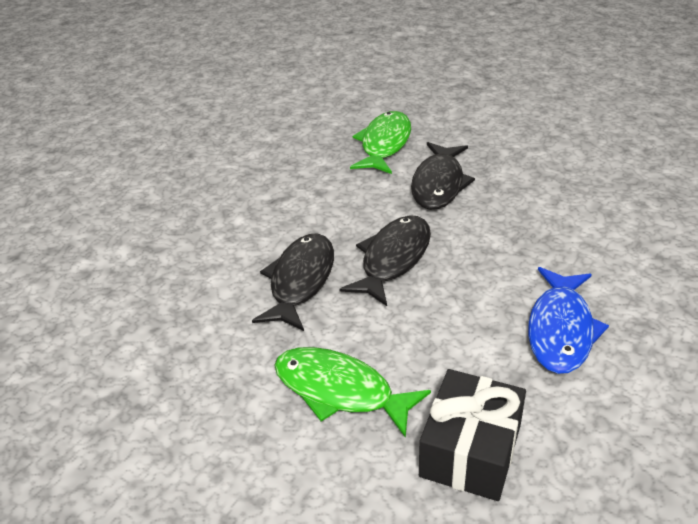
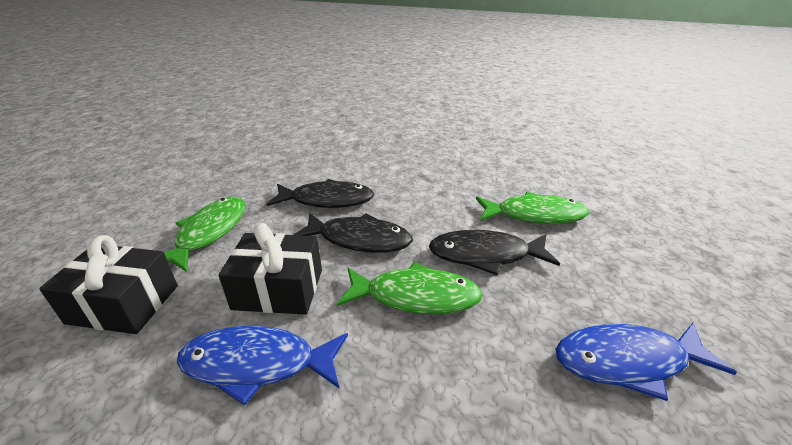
camera: 75 degrees right, 5 degrees down
(464, 320) = (278, 289): none -> black gift
(488, 231) = (415, 296): none -> green fish
(562, 151) = (627, 361): none -> blue fish

